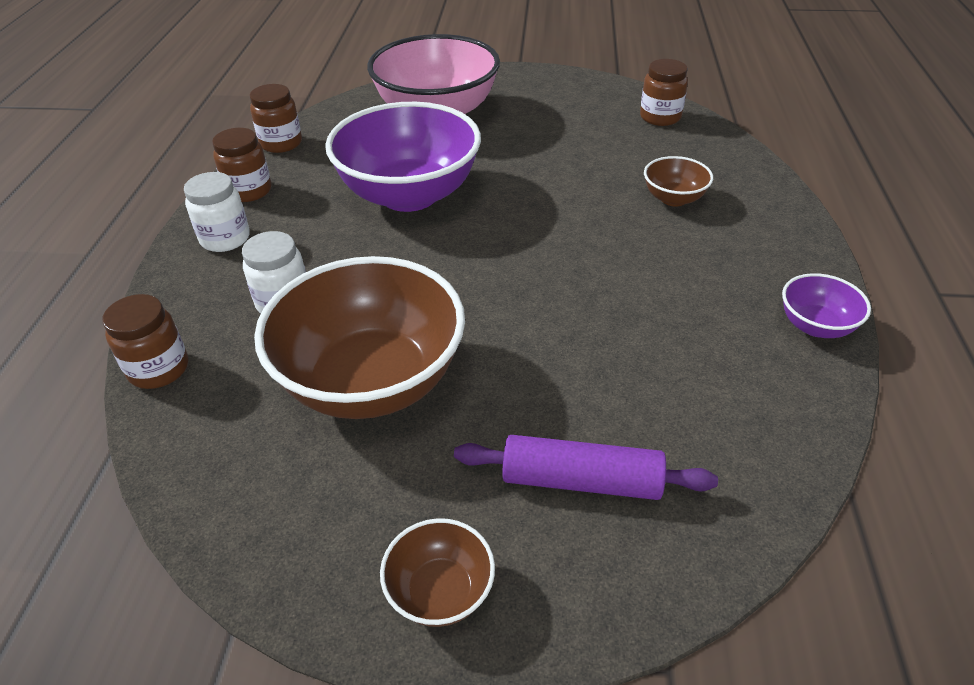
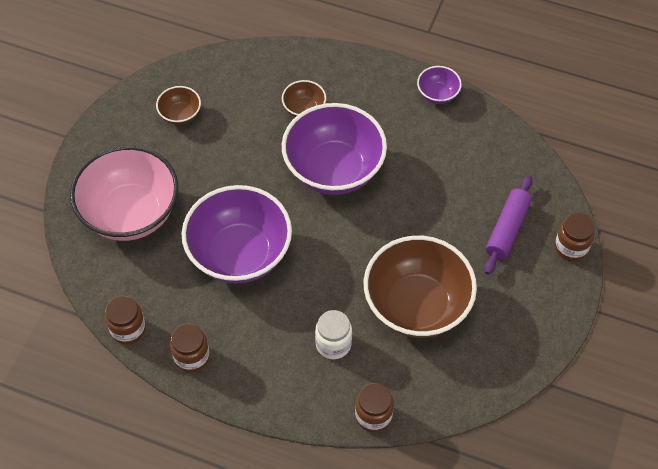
camera: 75 degrees left, 15 degrees up
(225, 239) = (249, 375): white jar -> none
(440, 591) = (550, 299): brown bowl -> brown bowl (180, 115)
(587, 244) = (334, 170): none -> purple bowl
(660, 117) = (202, 77): brown jar -> brown jar (571, 248)

